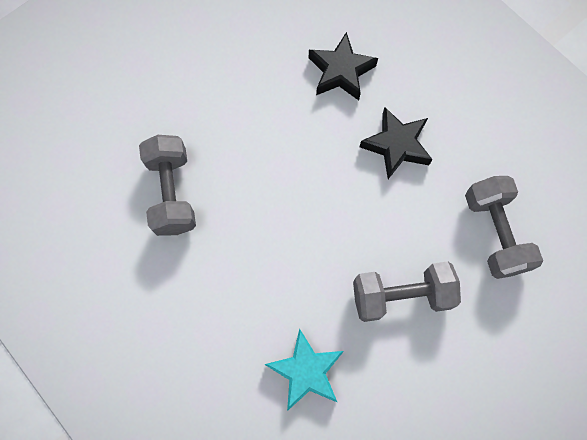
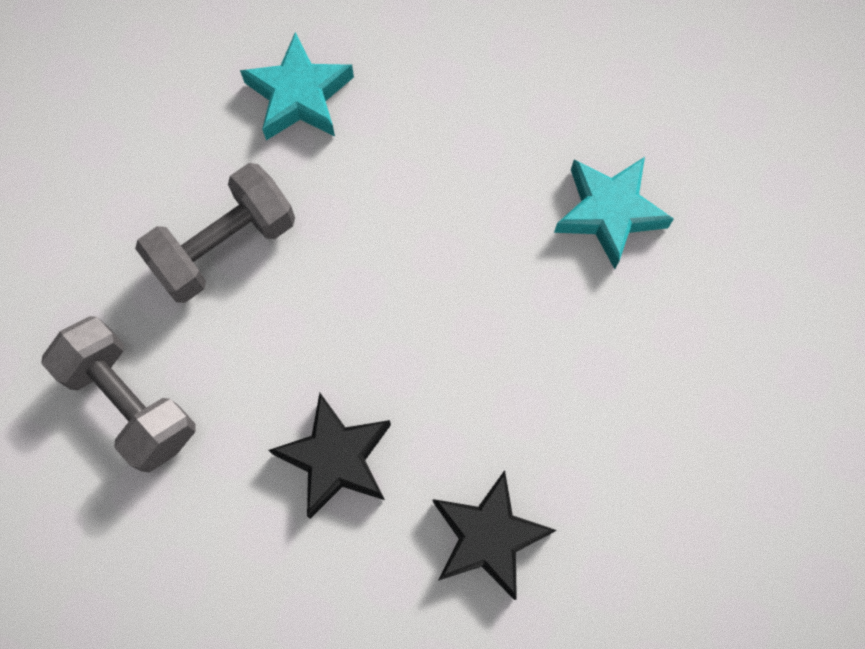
camera: 150 degrees right, 0 degrees up
(172, 193) = (609, 213): grey dumbbell -> turquoise star

